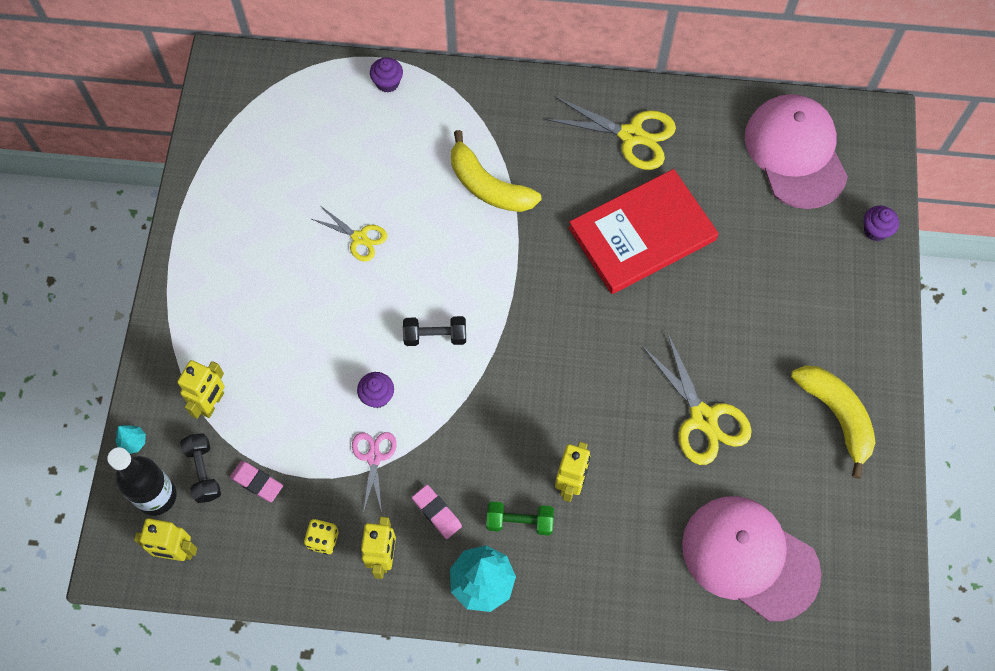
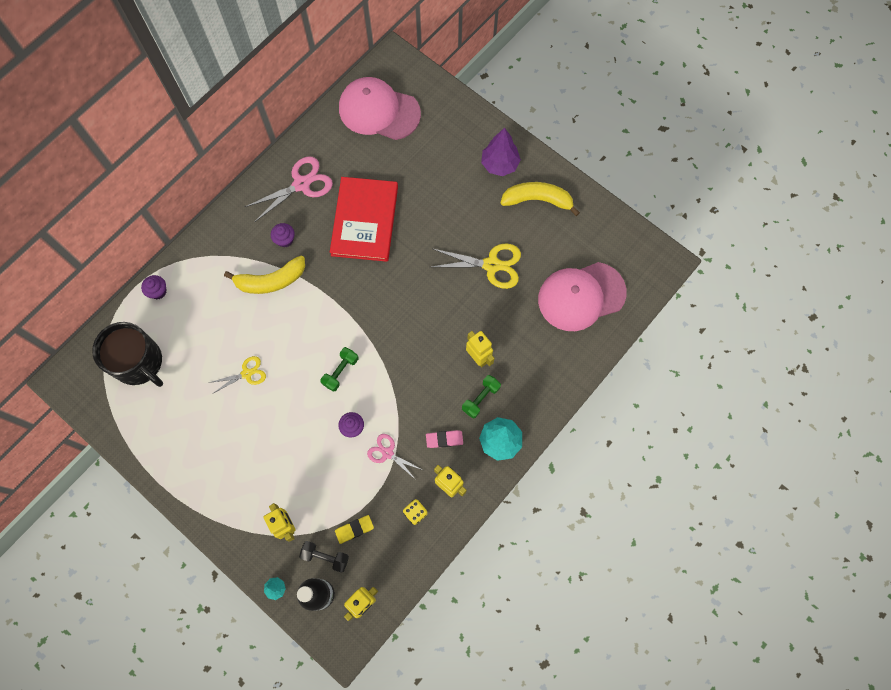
camera: 55 degrees left, 5 degrees up
(257, 482) = (354, 529): pink eraser -> yellow eraser
(293, 122) = (139, 362): none -> black mug
(435, 336) = (340, 371): black dumbbell -> green dumbbell
(631, 135) = (301, 184): yellow scissors -> pink scissors
(845, 337) = (499, 164): none -> purple tree
(875, 230) = (453, 106): purple cupcake -> purple cupcake (285, 240)

